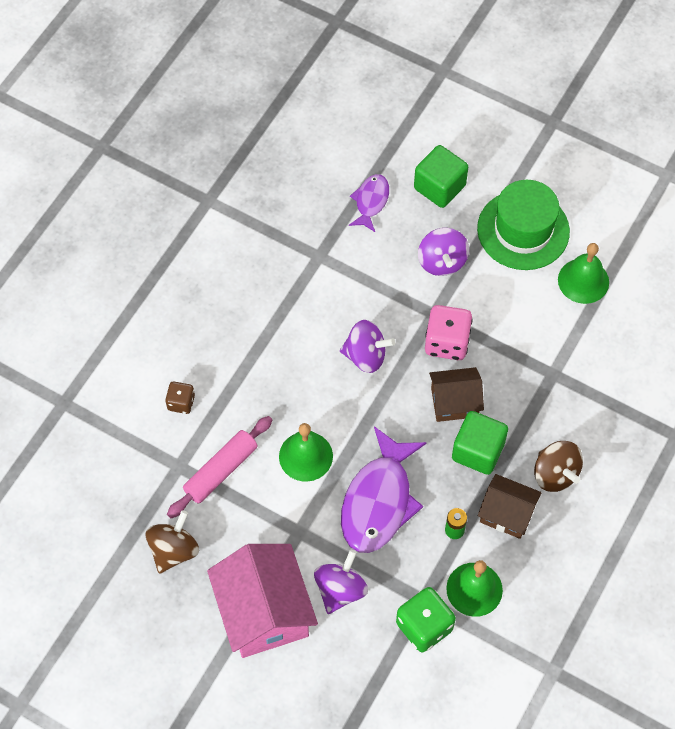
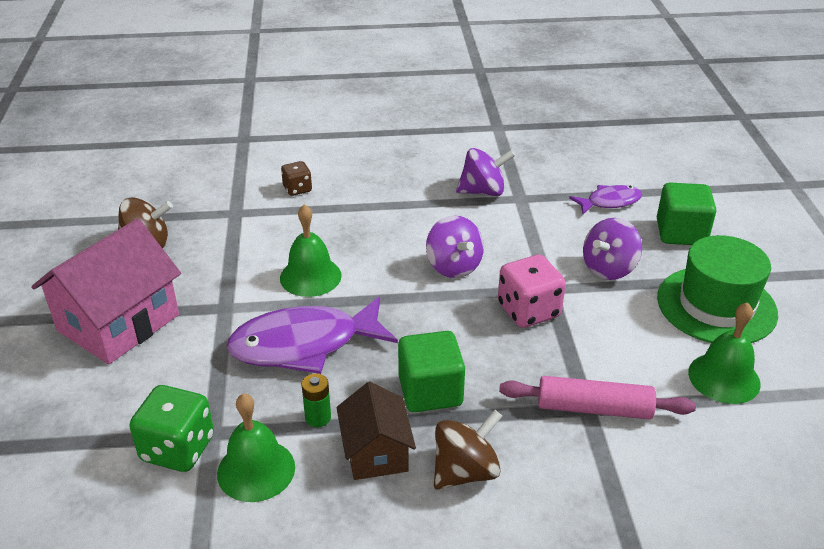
camera: 55 degrees right, 25 degrees down
(221, 471) = (250, 236): pink rolling pin -> pink rolling pin (594, 408)
(340, 590) = (179, 363): purple spinning top -> purple spinning top (483, 191)
(454, 402) = (469, 347): brown house -> none
(555, 474) = (465, 471): brown spinning top -> brown spinning top turned 150 degrees counterclockwise

